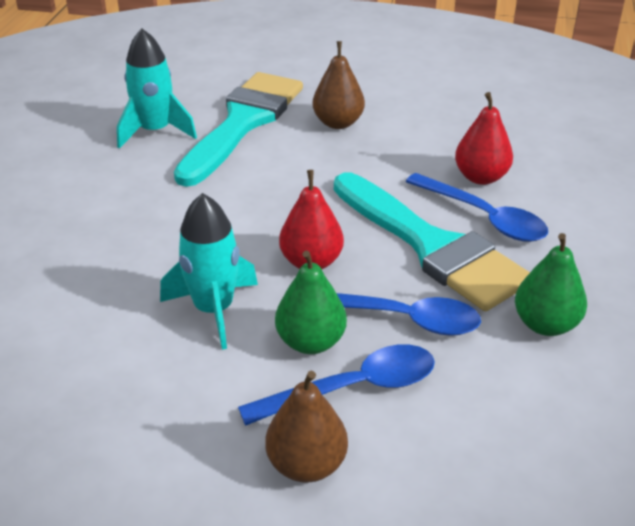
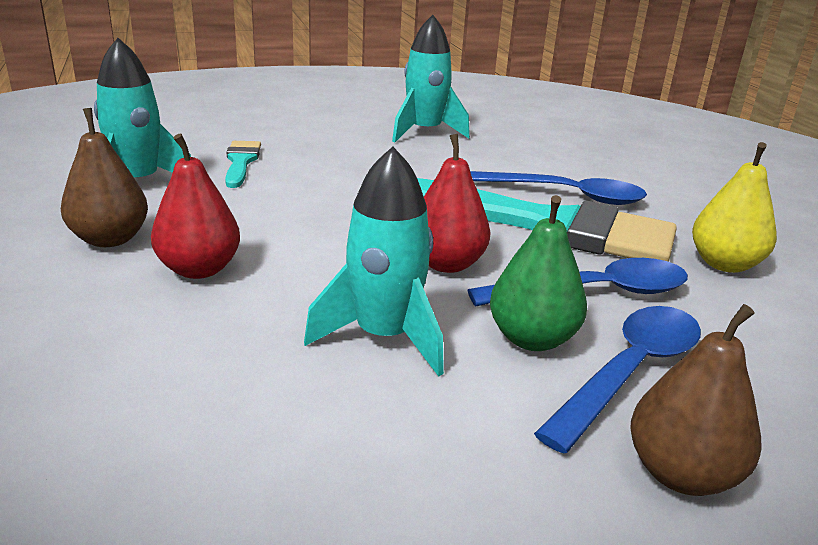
camera: 30 degrees left, 10 degrees down
(243, 123) = (241, 162): turquoise brush -> turquoise brush, size x0.45
(338, 123) = (345, 148): brown pear -> brown pear (110, 239)
(426, 115) = (424, 132): none -> turquoise rocket
(481, 177) = (527, 167): red pear -> red pear (199, 269)
(545, 324) = (724, 264): green pear -> yellow pear

